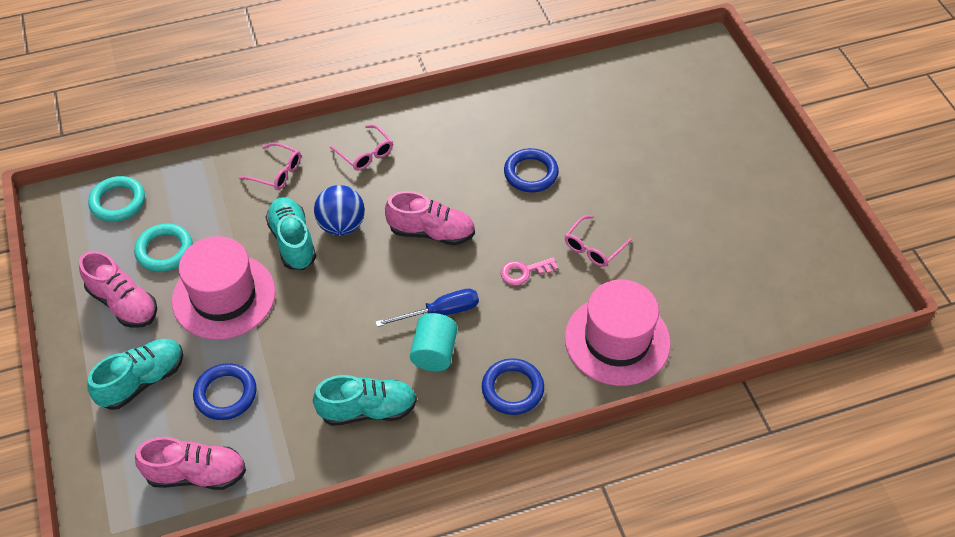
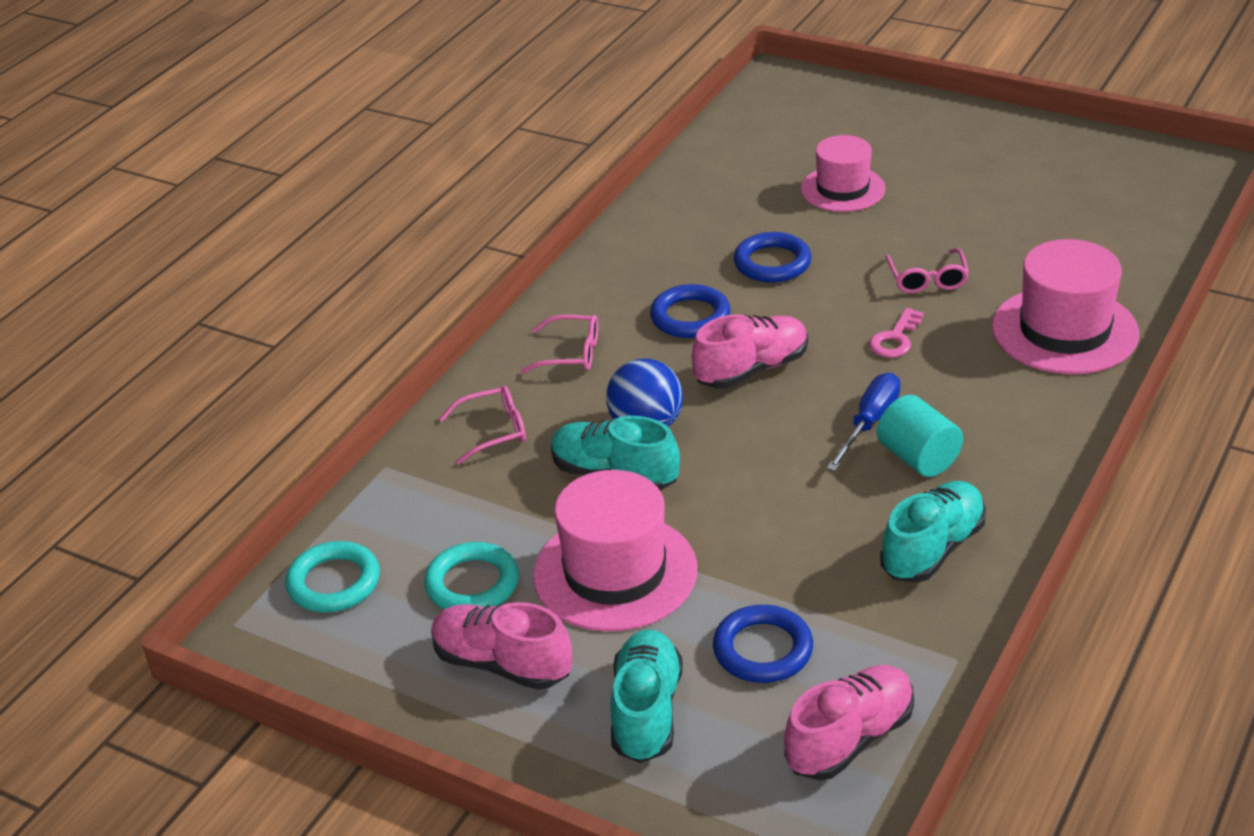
camera: 40 degrees left, 15 degrees down
(123, 303) = (502, 664): pink shoe -> pink shoe turned 150 degrees counterclockwise
(512, 389) = (1038, 431): blue ring -> blue ring (690, 317)
(633, 152) = (842, 189): none -> pink hat

